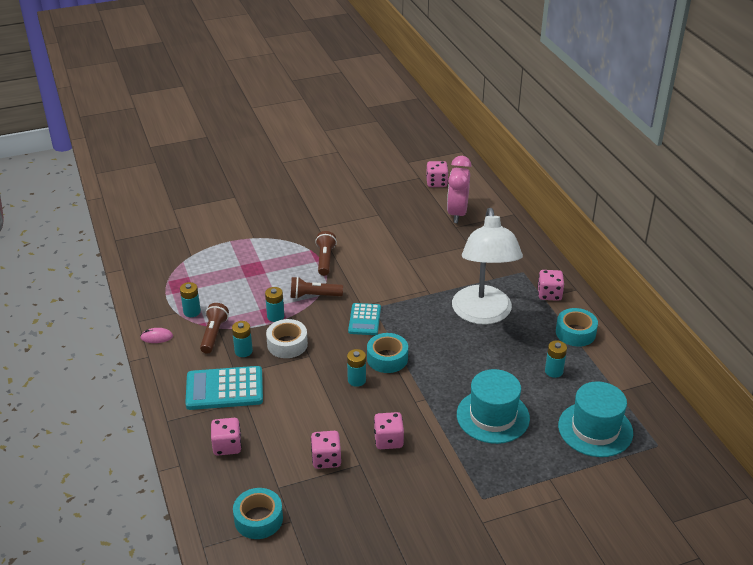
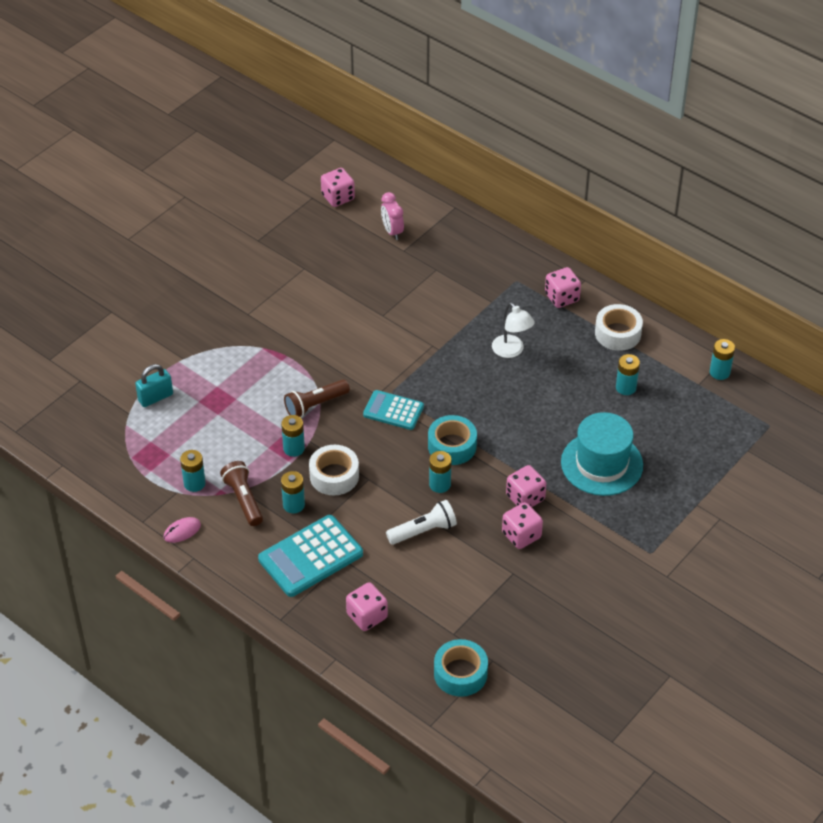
camera: 30 degrees left, 10 degrees up
(215, 253) = (155, 397): none -> turquoise padlock
(318, 406) = (423, 531): none -> white flashlight
(325, 259) = (290, 354): brown flashlight -> none
(326, 459) = (476, 583): pink dice -> pink dice (525, 498)
(364, 320) = (393, 411): turquoise calculator -> turquoise calculator turned 135 degrees clockwise
(457, 213) = (392, 231): pink clock -> pink clock, size x0.57
(483, 314) = (511, 351): white lamp -> white lamp, size x0.44
(575, 333) = (617, 333): turquoise tape -> white tape
(595, 429) = (704, 434): turquoise hat -> none
(641, 390) = (719, 372): none -> turquoise battery

